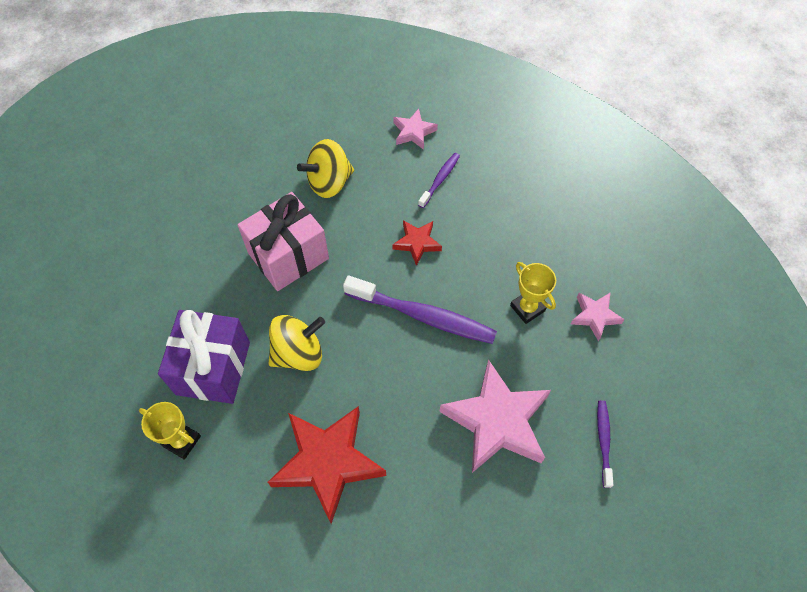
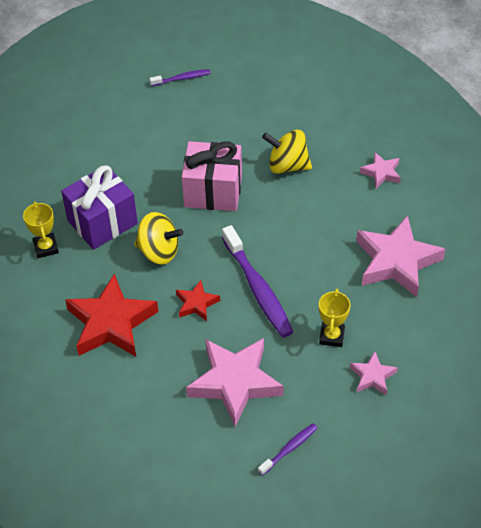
camera: 45 degrees right, 10 degrees down
(417, 243) = (303, 243): red star -> red star (196, 303)
(440, 179) = (365, 216): purple toothbrush -> purple toothbrush (182, 78)
(506, 200) = (396, 261): none -> pink star

